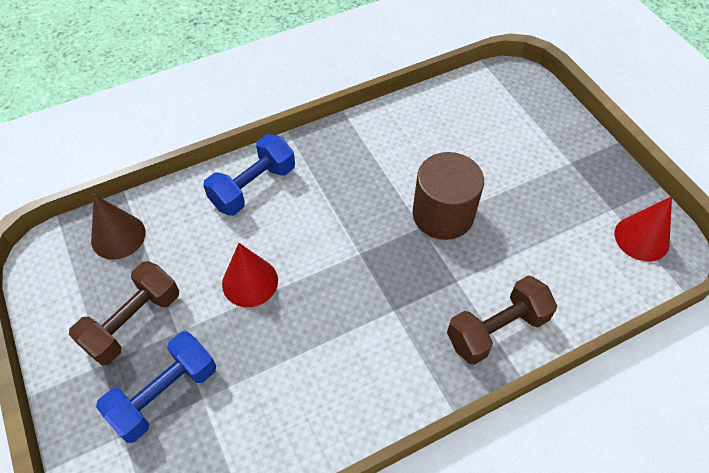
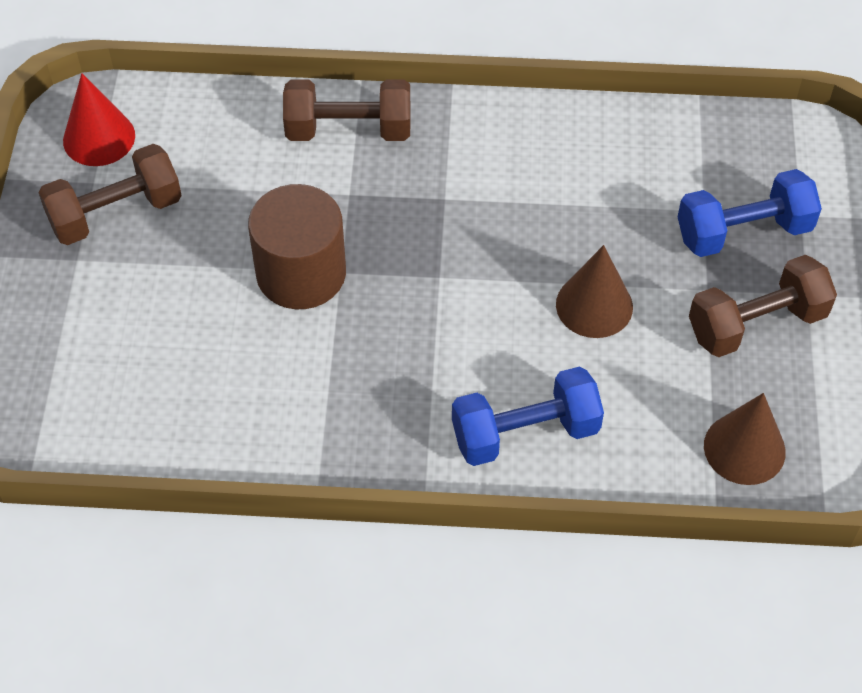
camera: 150 degrees left, 0 degrees up
(250, 282) = (594, 305): red cone -> brown cone
(579, 197) = (115, 213): none -> brown dumbbell

